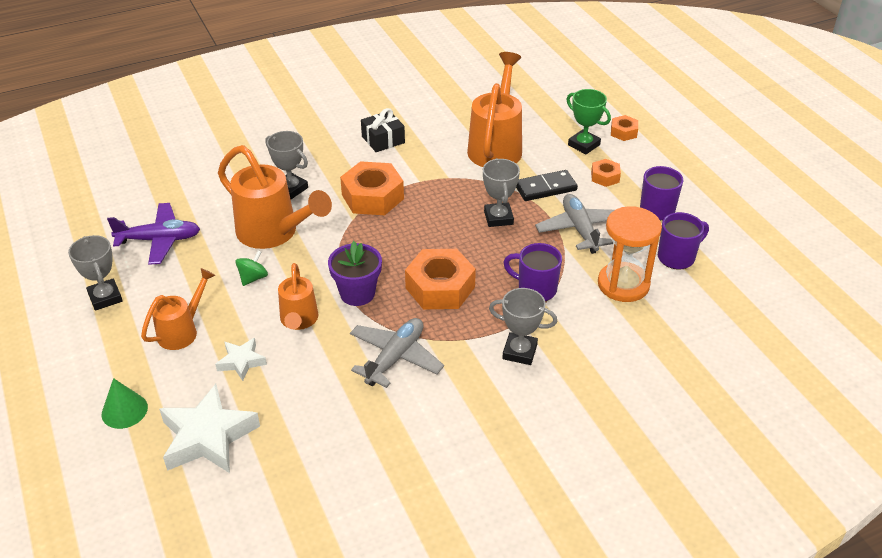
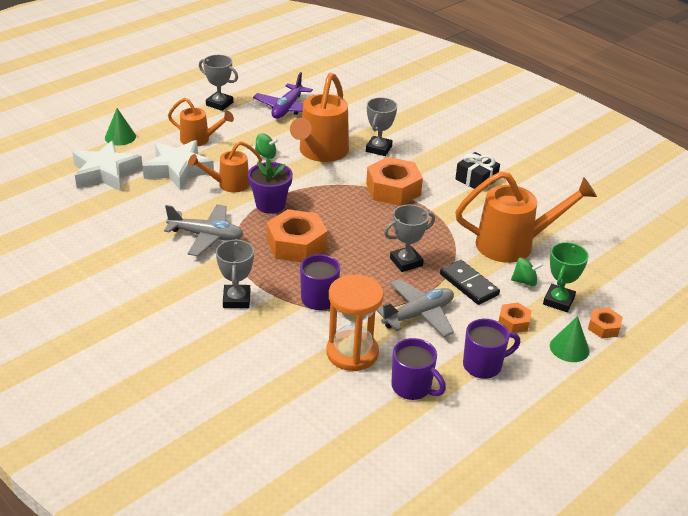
camera: 70 degrees right, 5 degrees down
(105, 297) = (219, 104): grey trophy -> grey trophy turned 75 degrees clockwise
(159, 240) = (287, 109): purple plane -> purple plane turned 45 degrees clockwise
(241, 362) = (178, 170): white star -> white star, size x1.87
(551, 155) = (524, 281): none -> green spinning top
(645, 157) = (569, 348): none -> green cone

